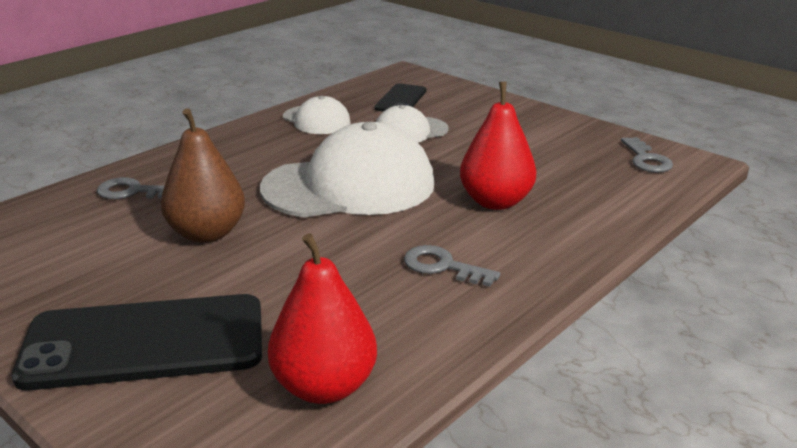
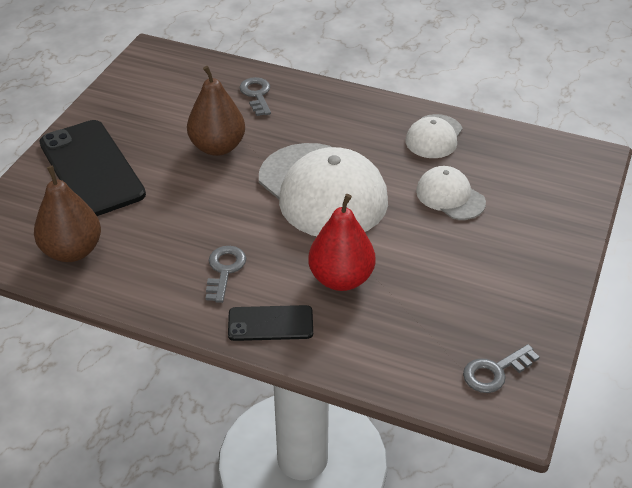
camera: 70 degrees right, 15 degrees up
(324, 387) = (72, 251): red pear -> brown pear
(400, 99) = (519, 172): black phone -> black phone (270, 323)

